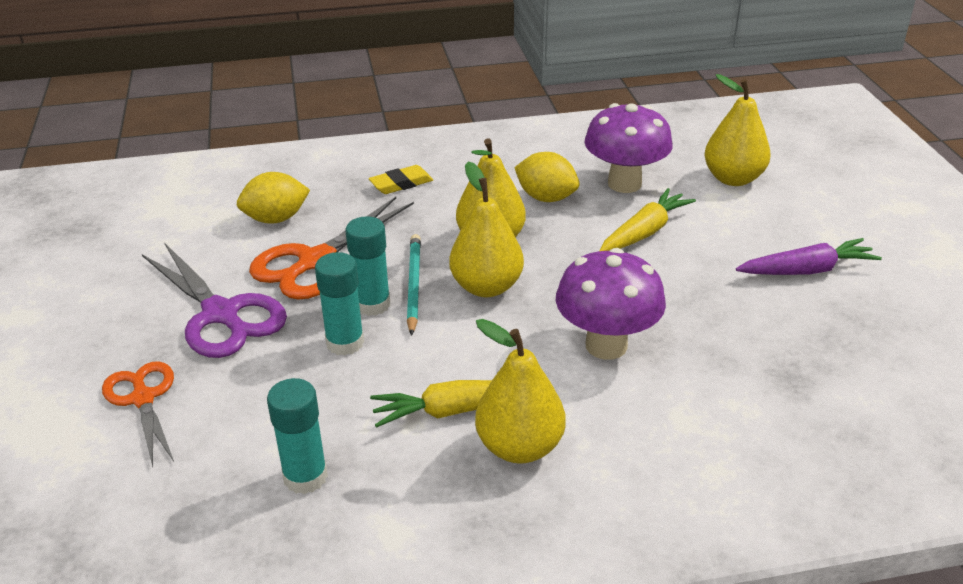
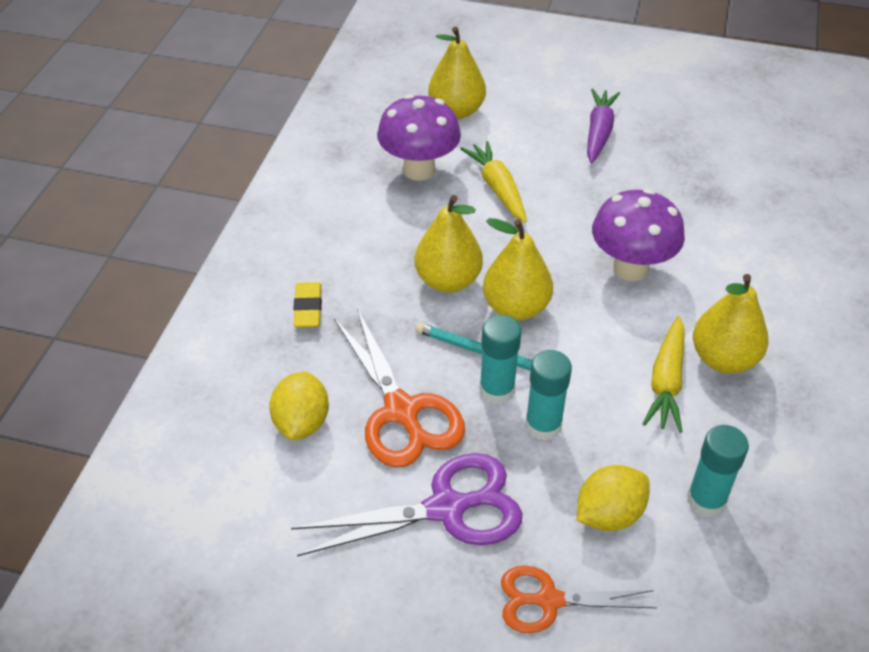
camera: 65 degrees left, 10 degrees up
(546, 198) = (406, 223): yellow lemon -> yellow lemon (609, 515)

